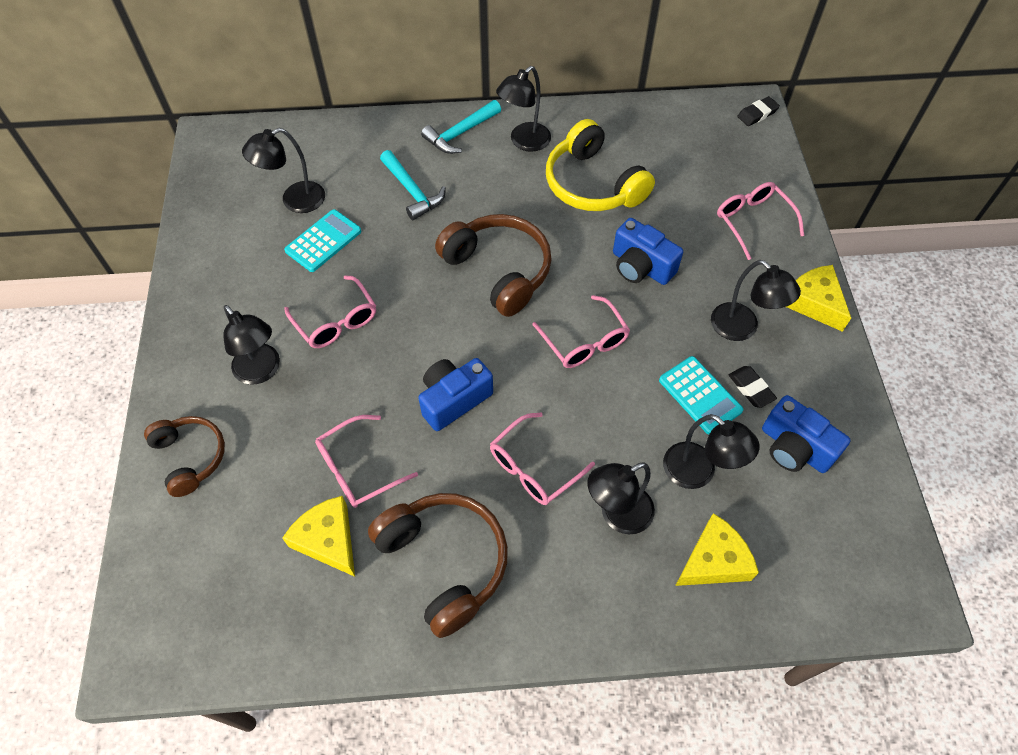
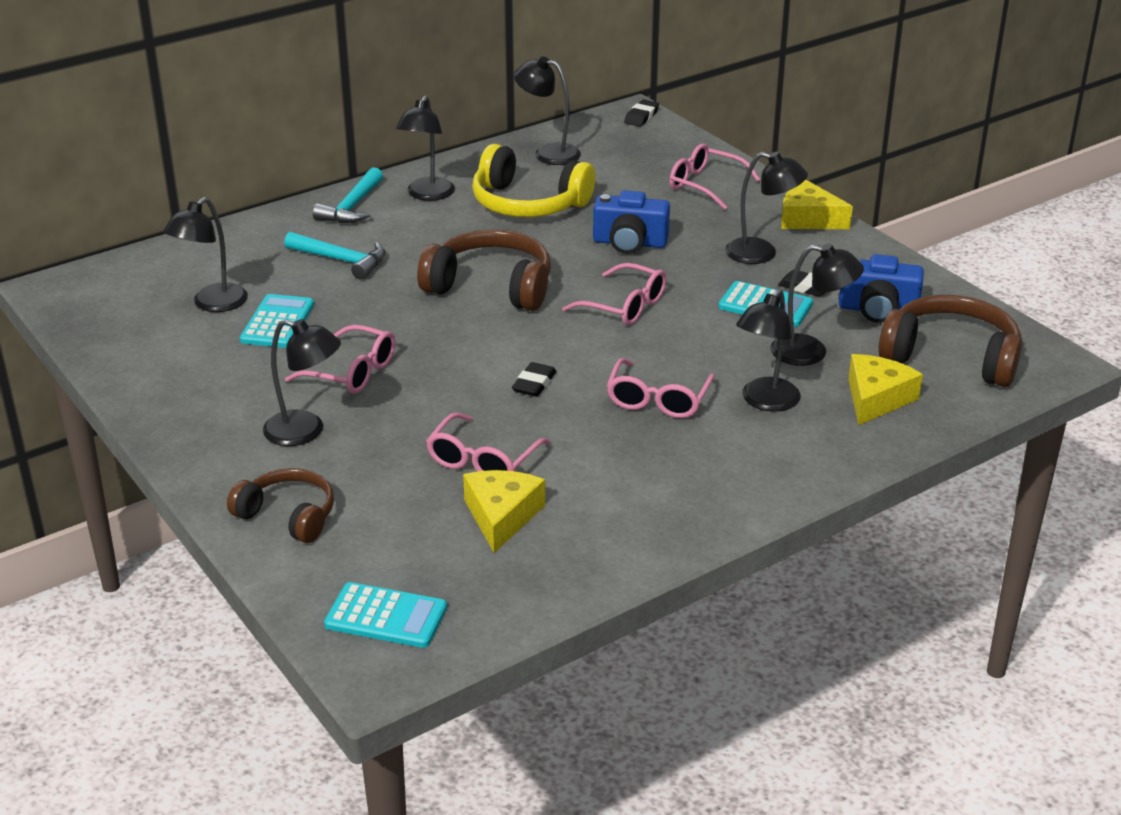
camera: 30 degrees left, 25 degrees down
(178, 604) = (386, 616): none -> turquoise calculator
(328, 540) = (501, 516): yellow cheese -> yellow cheese turned 75 degrees clockwise
(445, 562) = (634, 487): brown headphones -> brown headphones (951, 357)
(454, 400) = (534, 384): blue camera -> black eraser
(650, 129) = (548, 153): none -> black lamp

